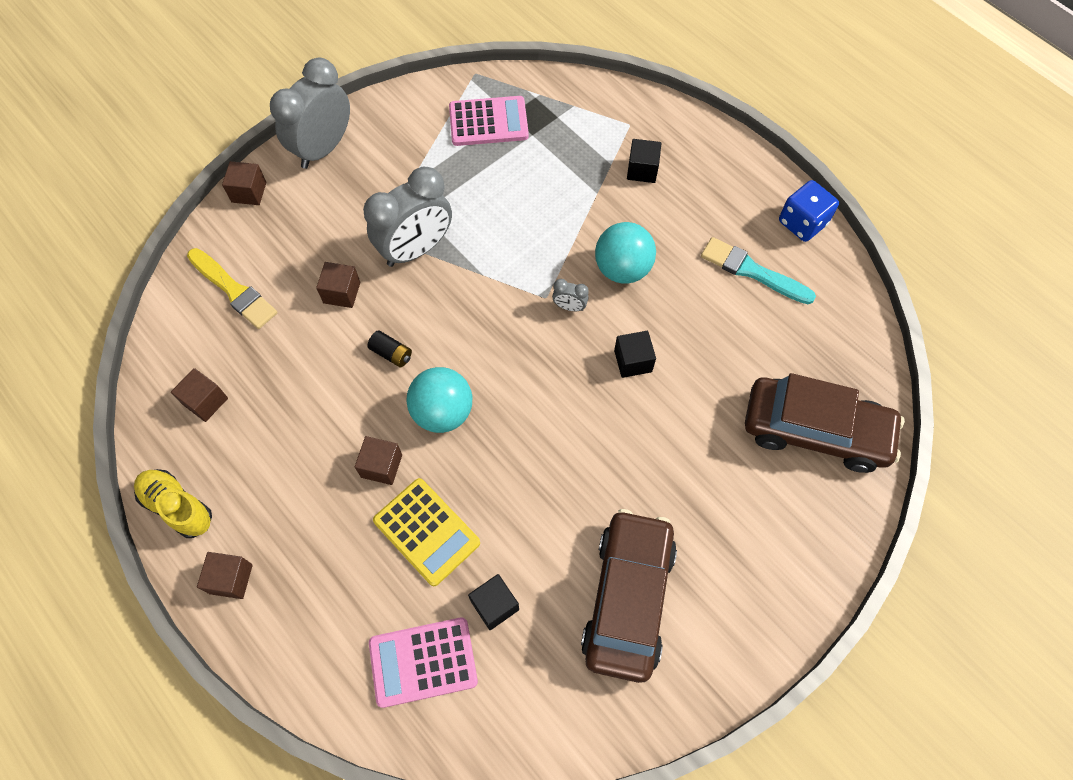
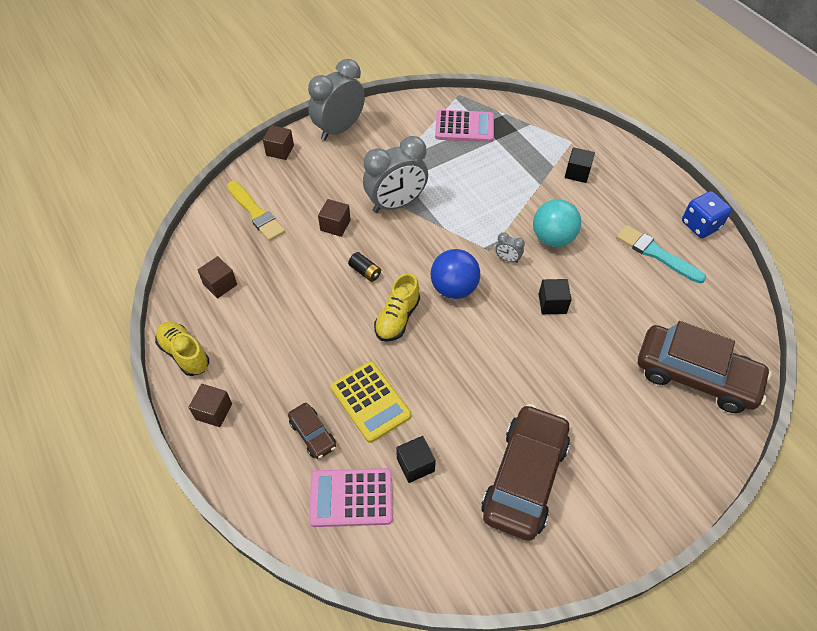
camera: 10 degrees right, 10 degrees down
(362, 588) = (313, 434): none -> brown car
(381, 466) = (344, 349): brown cube -> none
(442, 412) = (397, 318): turquoise ball -> yellow shoe
(508, 359) = (454, 288): none -> blue ball

